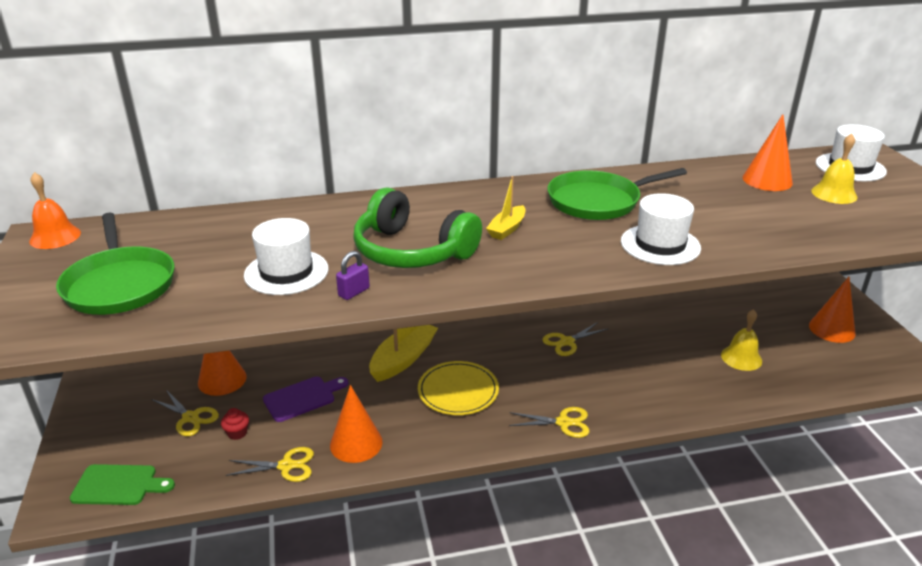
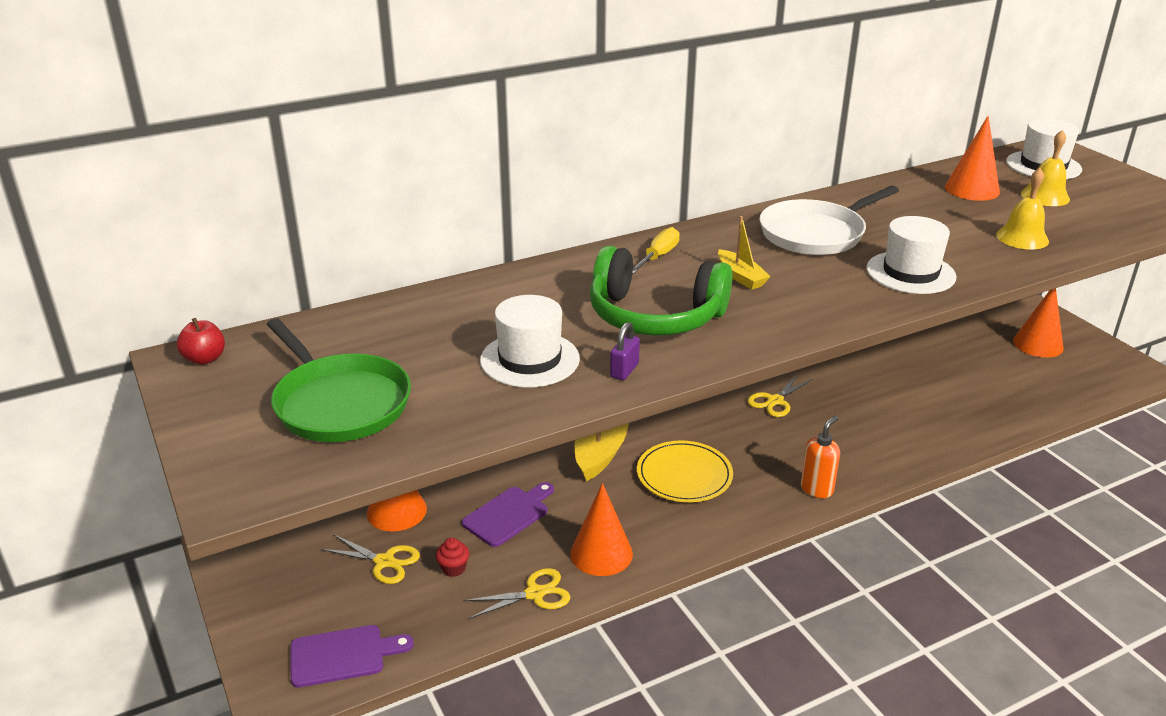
camera: 15 degrees left, 0 degrees up
(55, 237) = (205, 359): orange bell -> red apple
(119, 485) = (343, 655): green cutting board -> purple cutting board
(450, 204) = (658, 256): none -> yellow screwdriver
(507, 229) = (740, 277): yellow boat -> yellow boat turned 45 degrees counterclockwise
(563, 422) = (817, 489): yellow scissors -> orange soap dispenser
(597, 201) = (815, 234): green pan -> white pan
(741, 358) = (963, 389): yellow bell -> yellow bell (1022, 238)

